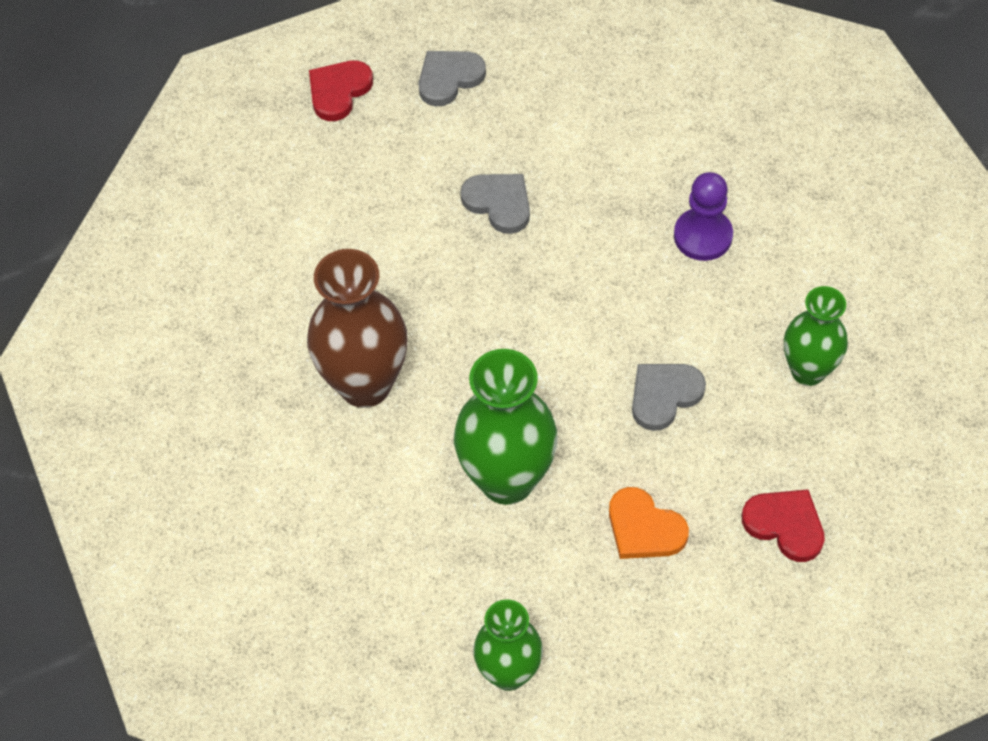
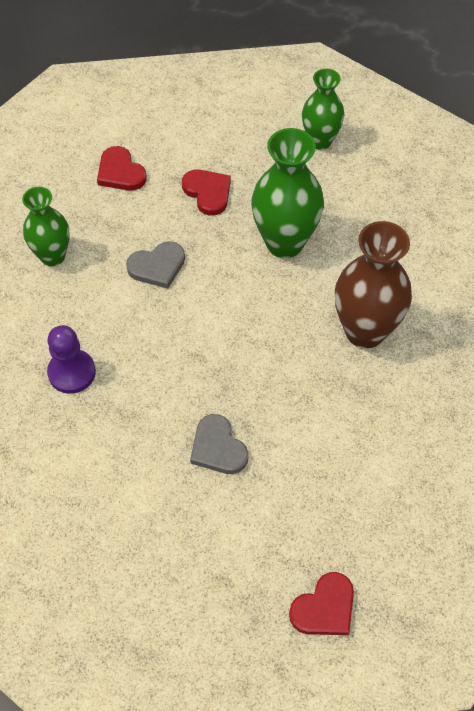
camera: 165 degrees left, 0 degrees up
(449, 78) = (218, 590): grey heart -> none
(644, 528) = (208, 192): orange heart -> red heart

